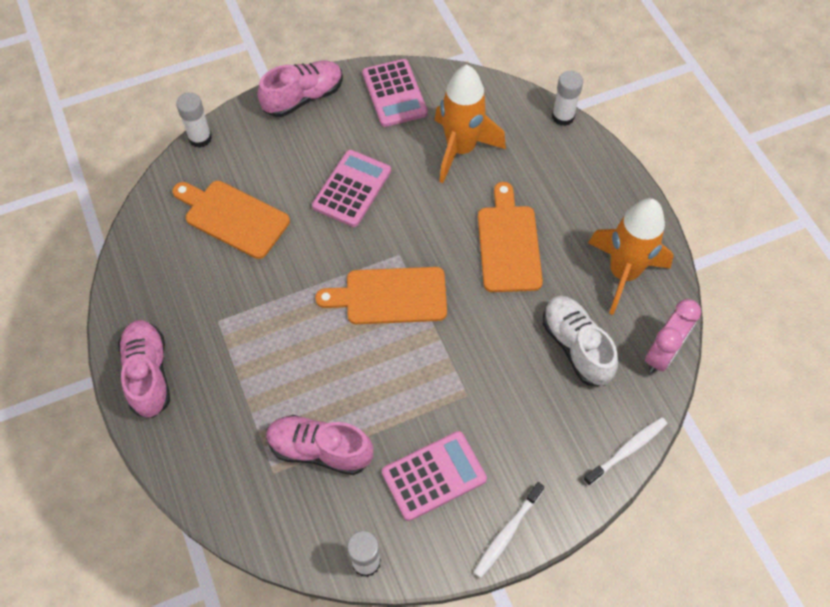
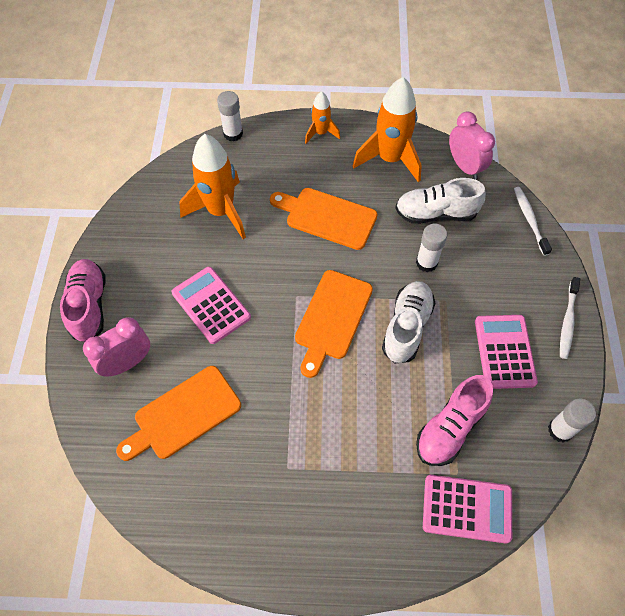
camera: 65 degrees left, 0 degrees up
(148, 374) = (313, 553): pink shoe -> none
(200, 138) = (74, 412): white glue stick -> white glue stick (426, 262)
(262, 152) = (127, 363): none -> pink clock
(394, 93) = (133, 234): pink calculator -> pink calculator (467, 508)
(415, 368) = (406, 327): none -> white shoe
(507, 533) = (567, 321): white toothbrush -> white toothbrush turned 45 degrees clockwise
(616, 193) = (320, 133): none -> orange rocket

